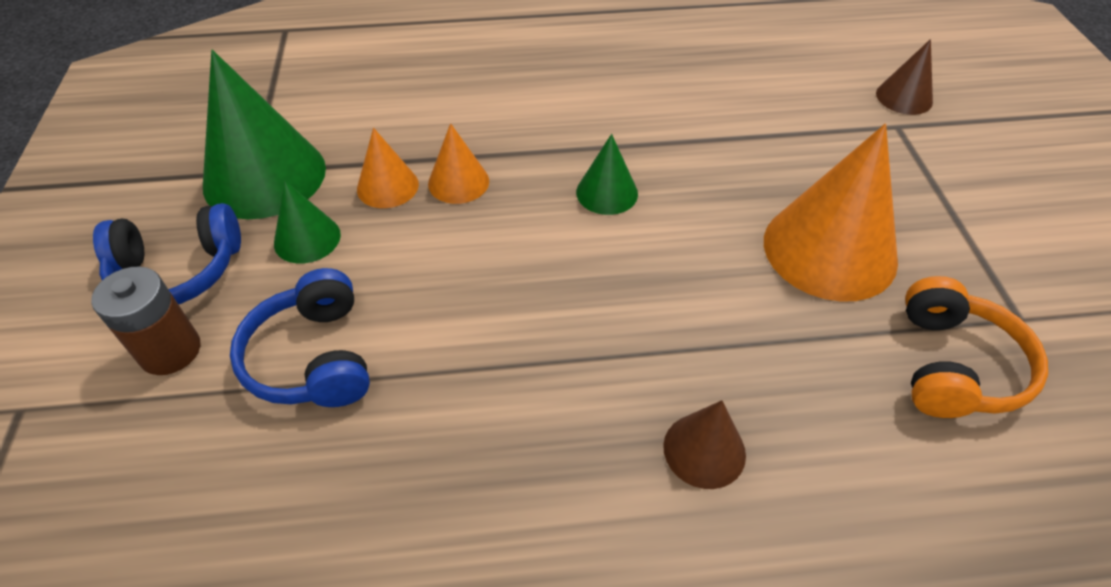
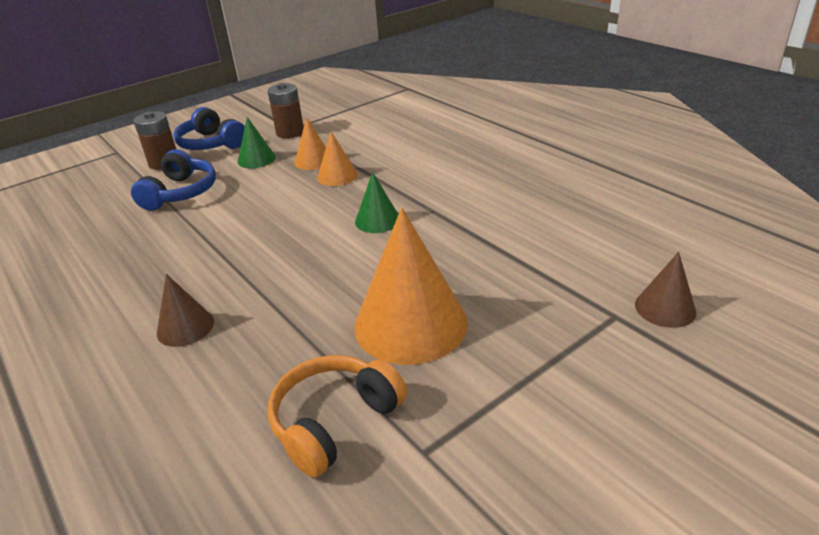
camera: 60 degrees right, 15 degrees down
(264, 176) = (290, 132): green cone -> brown battery
(313, 358) = (180, 193): blue headphones -> blue headphones turned 150 degrees clockwise
(954, 366) = (334, 422): orange headphones -> orange headphones turned 150 degrees clockwise

